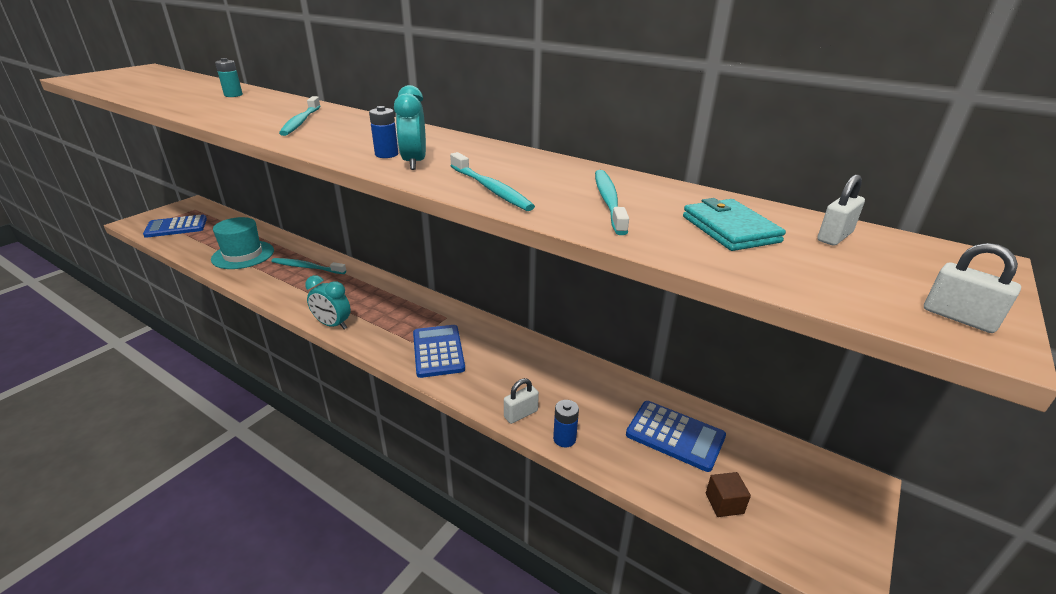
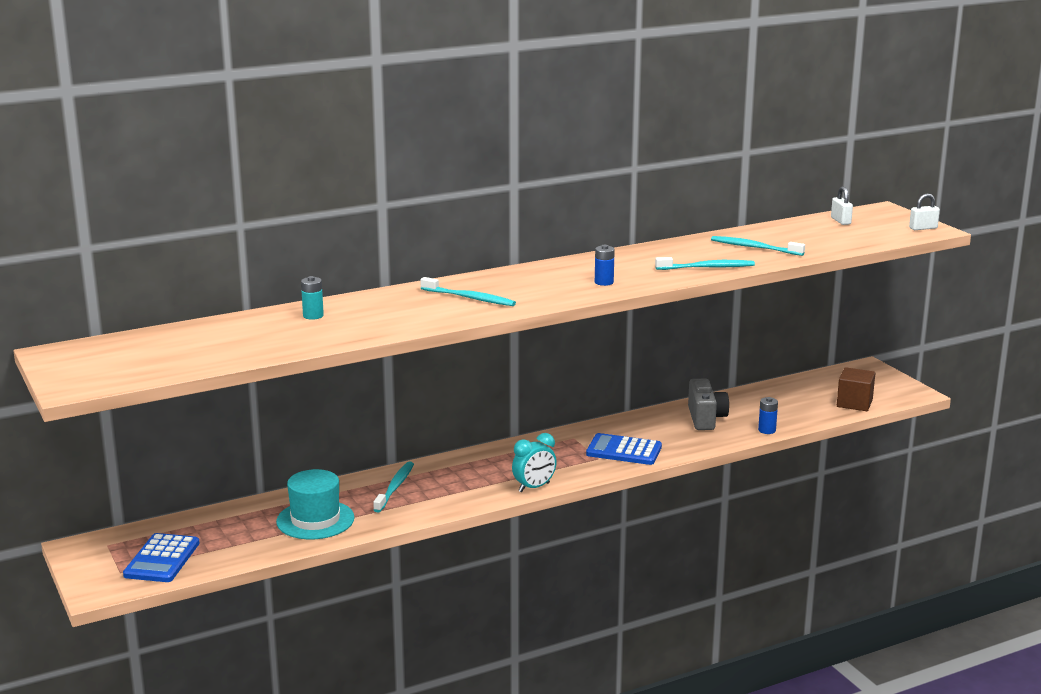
camera: 60 degrees left, 10 degrees down
(307, 267) = (395, 487): turquoise toothbrush -> turquoise toothbrush turned 150 degrees clockwise
(414, 163) = (633, 277): turquoise clock -> none
(521, 414) = (730, 438): white padlock -> none
(555, 382) = (705, 418): none -> grey camera
(675, 436) = (792, 398): blue calculator -> none
(724, 503) = (854, 403): brown cube -> brown cube, size x1.66
(730, 229) = (815, 235): turquoise wallet -> none

